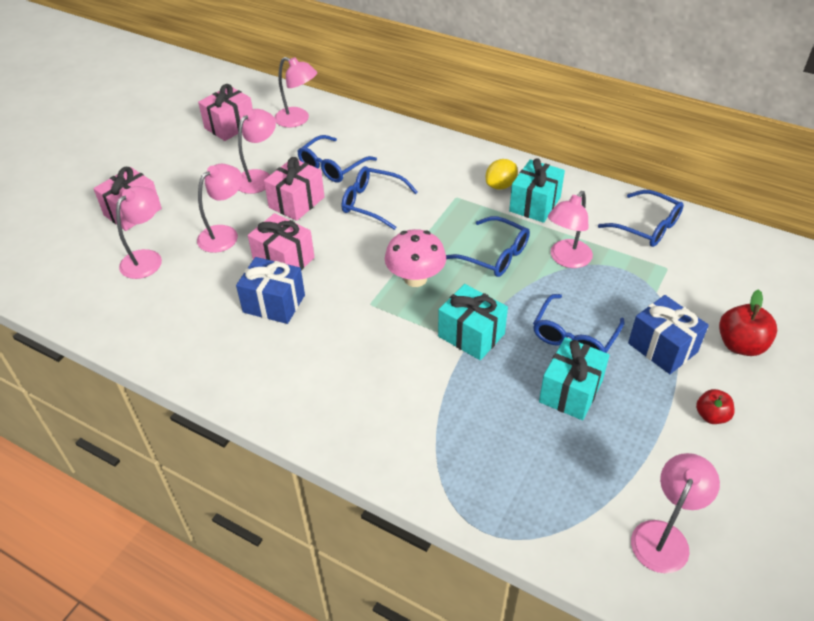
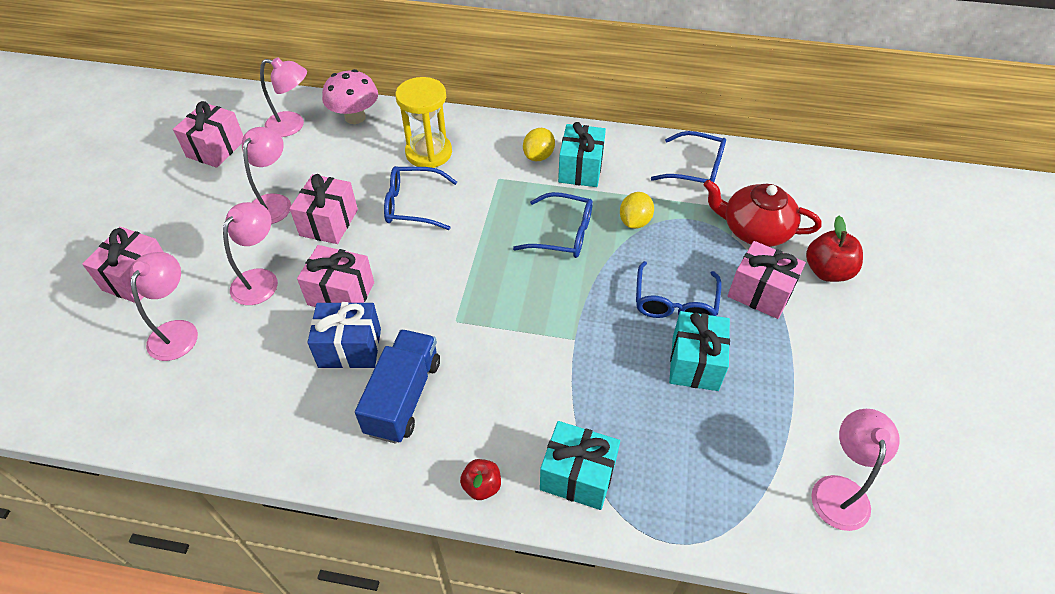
camera: 20 degrees left, 5 degrees up
(302, 352) = (403, 397): none -> blue truck
(332, 166) = (352, 172): blue glasses -> none
(403, 163) = (429, 153): none -> yellow hourglass
(415, 278) = (492, 280): pink mushroom -> pink mushroom (355, 117)
(471, 335) = (574, 328): turquoise gift -> turquoise gift (577, 476)
(566, 259) = (634, 222): pink lamp -> yellow lemon
(662, 347) = (760, 292): blue gift -> pink gift
(682, 292) = (754, 230): none -> red teapot
(711, 416) = (831, 351): red apple -> red apple (482, 486)

